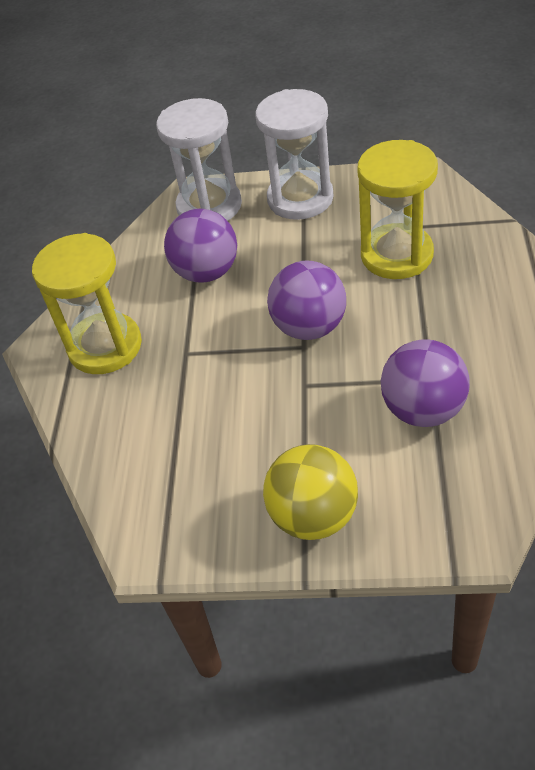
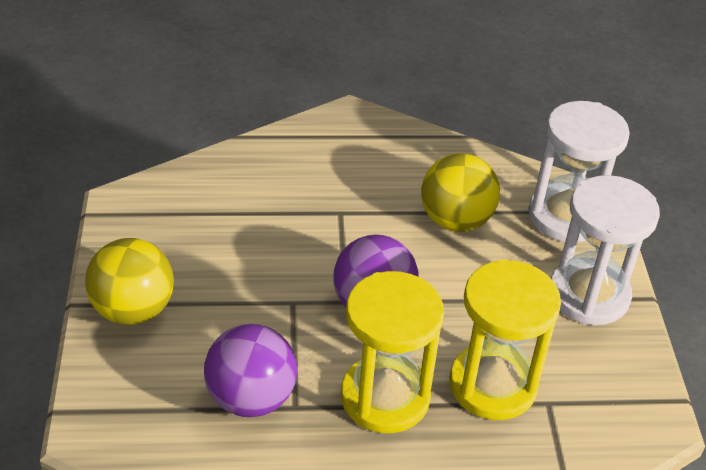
camera: 75 degrees right, 5 degrees down
(105, 346) = (350, 156): yellow hourglass -> yellow hourglass (385, 397)
(206, 272) = (456, 220): purple ball -> yellow ball

